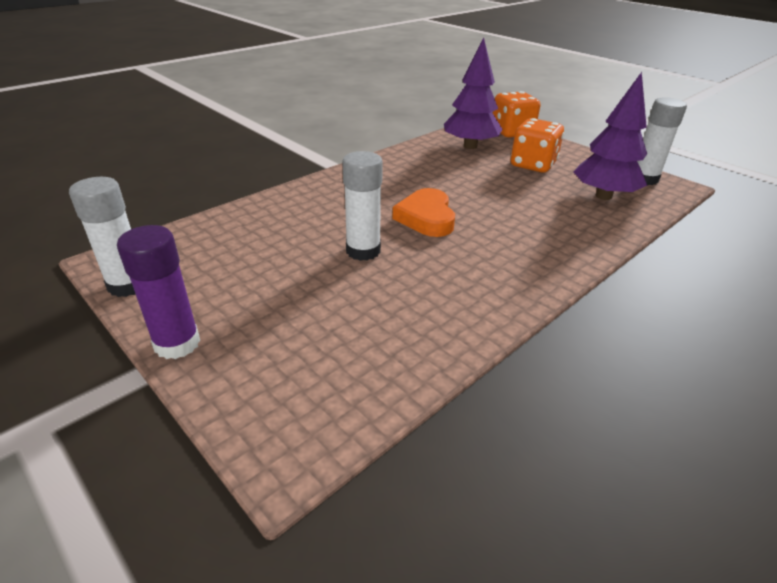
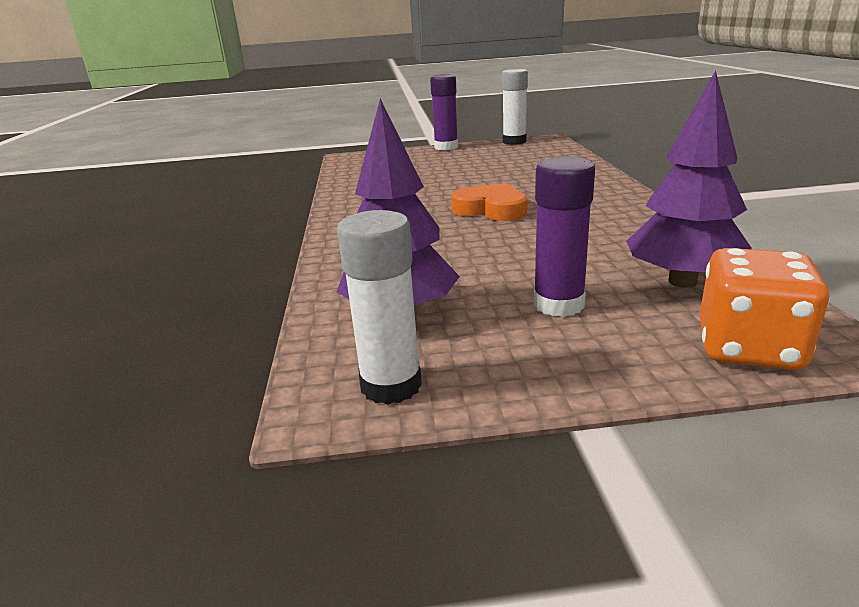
camera: 130 degrees right, 10 degrees down
(363, 251) = (471, 184): white glue stick -> none
(533, 165) = (558, 304): orange dice -> purple glue stick

